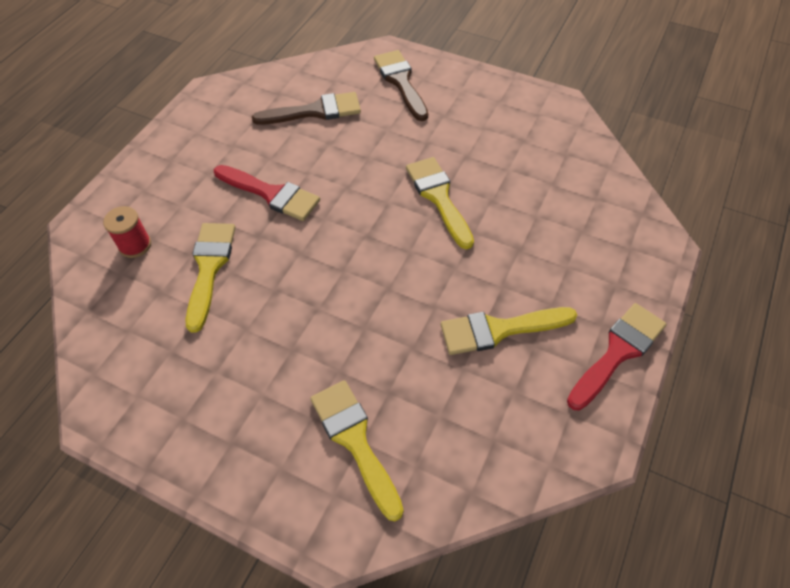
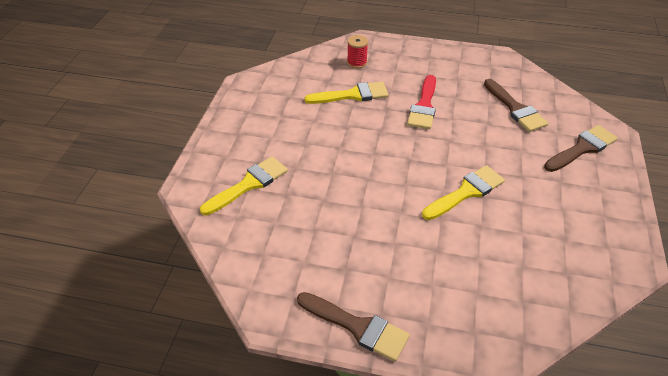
camera: 75 degrees right, 10 degrees down
(499, 330) = (354, 246): yellow brush -> none
(618, 352) = (357, 327): red brush -> brown brush

